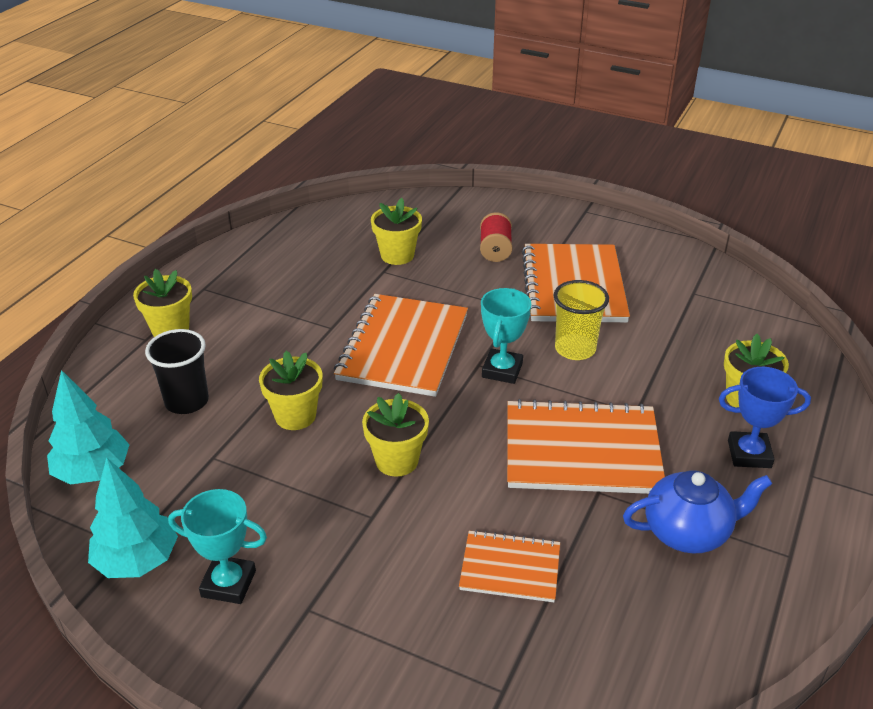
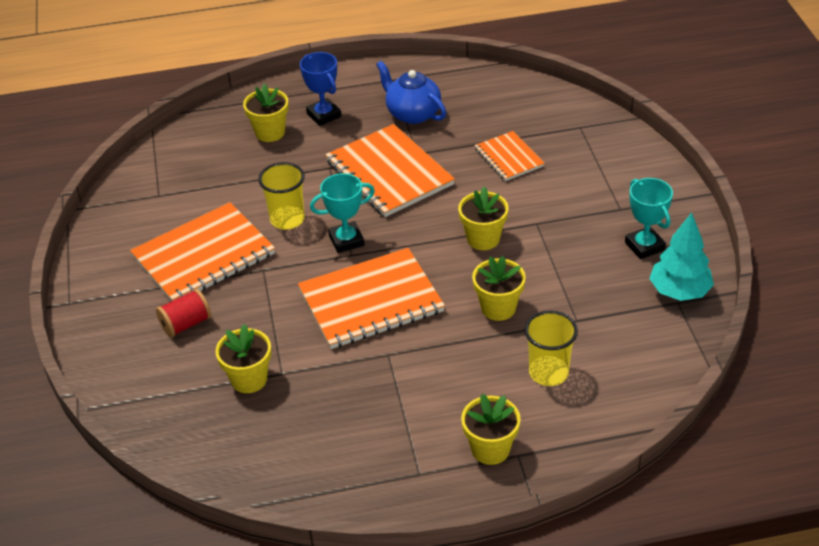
camera: 125 degrees left, 5 degrees up
(93, 472) = (656, 366): turquoise tree -> none
(187, 401) = (548, 373): black cup -> yellow cup

